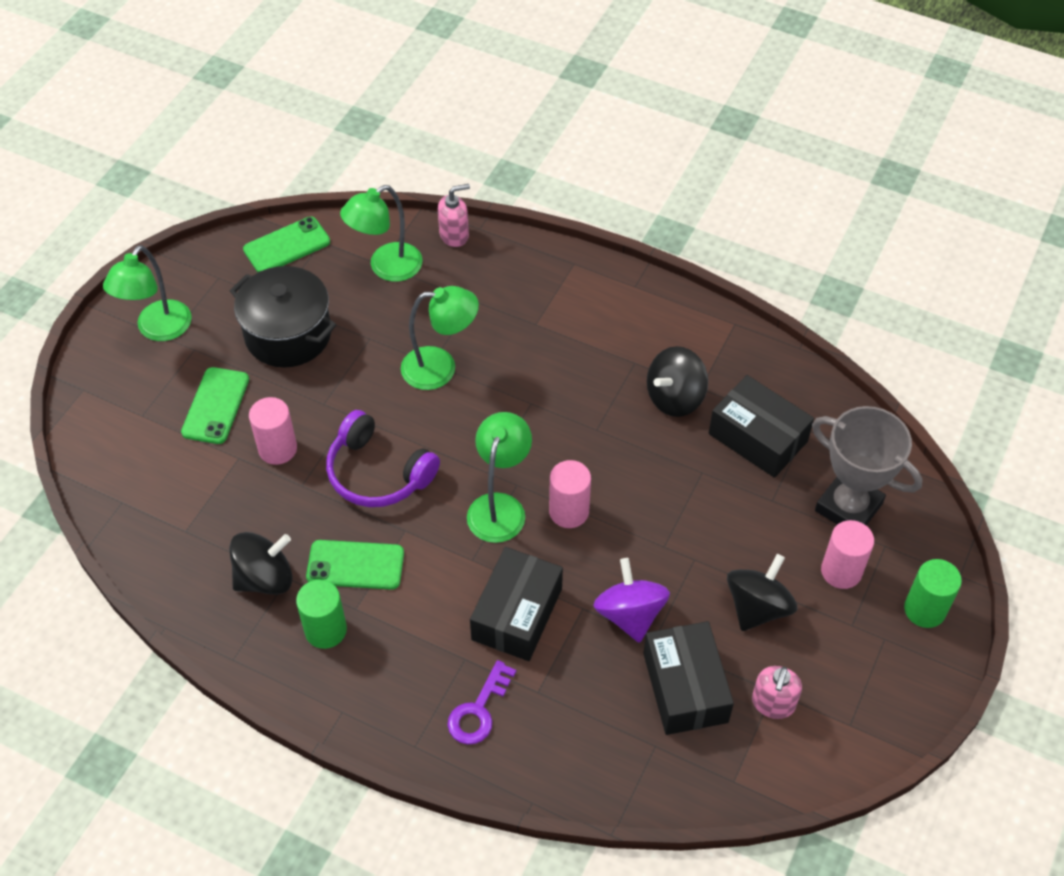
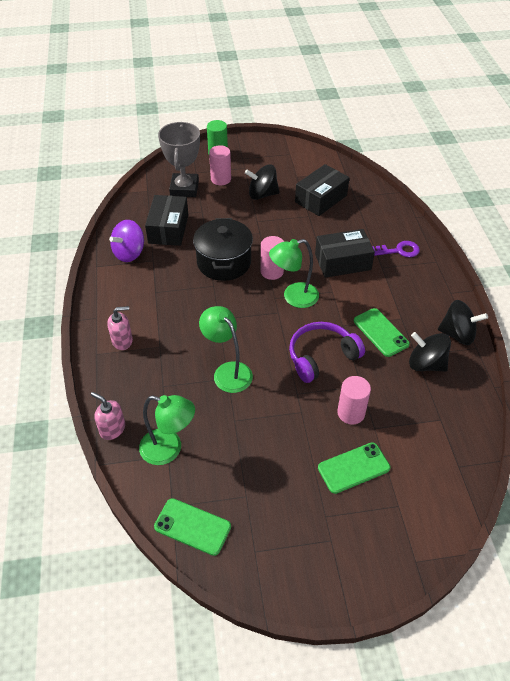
camera: 125 degrees left, 5 degrees down
(158, 330) = (330, 554): green lamp -> none
(288, 334) = (268, 467): black pot -> black pot (224, 262)
(325, 630) = (423, 322): green cylinder -> none
(378, 473) = (321, 356): purple headphones -> purple headphones turned 120 degrees counterclockwise
(630, 614) = (305, 228): purple spinning top -> purple spinning top (129, 253)
(675, 398) = (167, 266): black spinning top -> black spinning top (457, 334)
(773, 703) = (302, 174): pink soap dispenser -> pink soap dispenser (122, 341)

